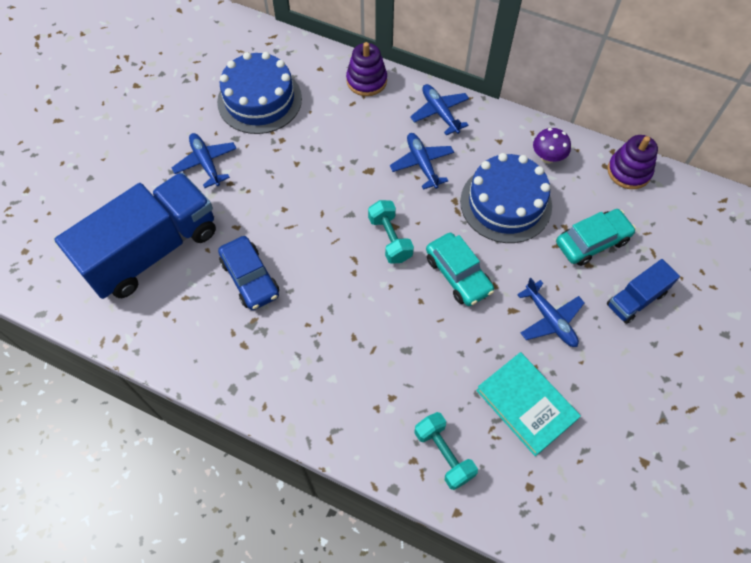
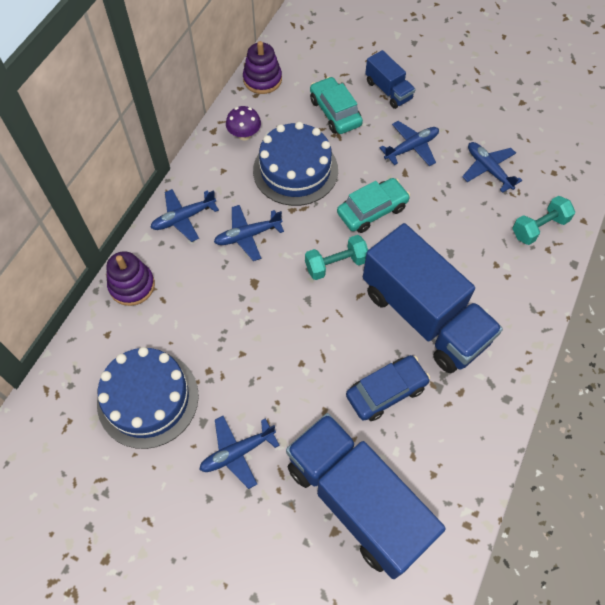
camera: 90 degrees left, 0 degrees up
(329, 317) = (424, 316): none -> blue truck
(526, 404) = (488, 169): turquoise book -> blue plane

